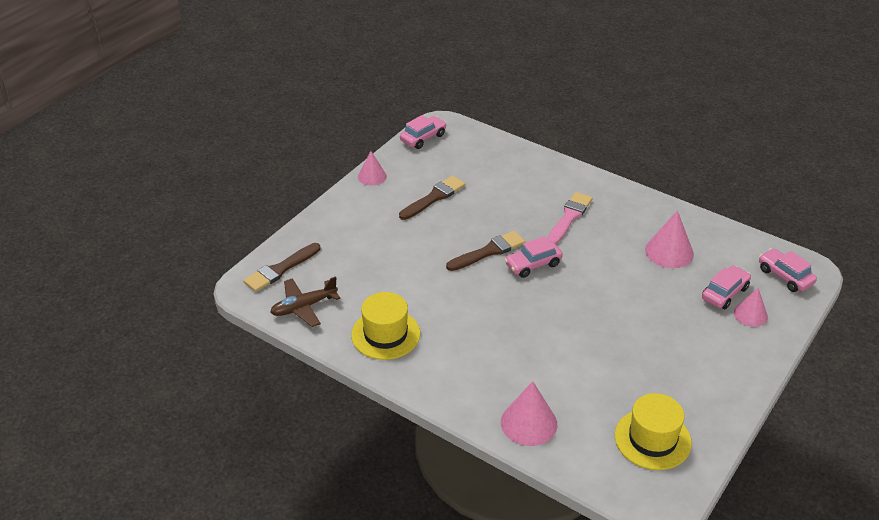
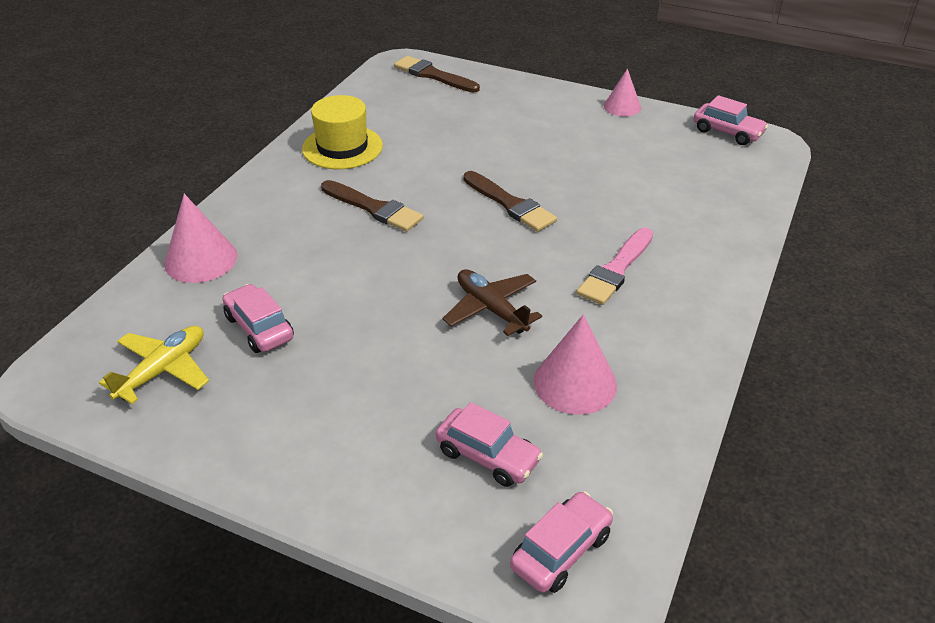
camera: 80 degrees right, 0 degrees up
(304, 307) = (377, 95): brown plane -> brown plane (491, 309)
(434, 197) = (603, 153): brown brush -> brown brush (374, 208)
(533, 264) = (495, 243): pink car -> pink car (259, 328)
(569, 217) = (616, 270): pink brush -> pink brush turned 105 degrees clockwise
(652, 439) = (163, 370): yellow hat -> yellow plane
(750, 314) = (440, 491): pink cone -> none

